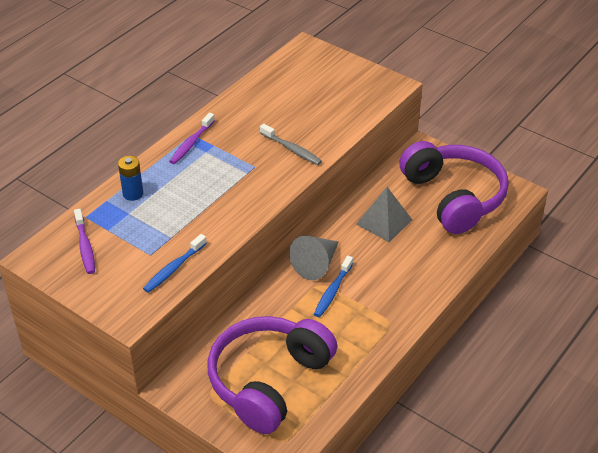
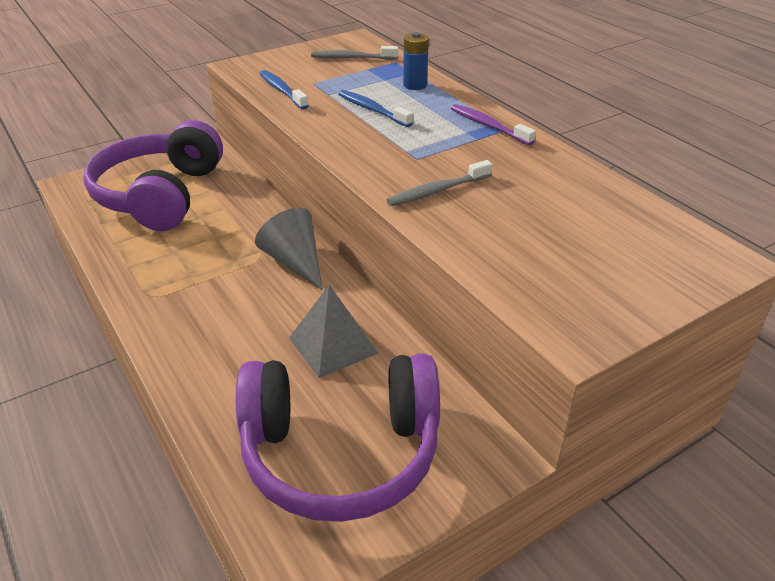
camera: 110 degrees right, 5 degrees down
(85, 247) = (351, 58): purple toothbrush -> grey toothbrush
(268, 381) = (160, 195): purple headphones -> purple headphones turned 135 degrees counterclockwise
(332, 291) = (240, 263): blue toothbrush -> blue toothbrush (372, 109)

